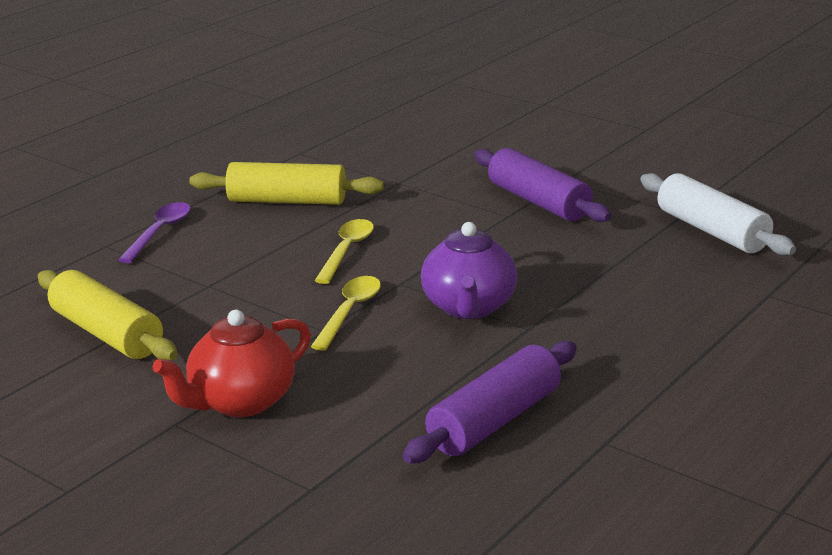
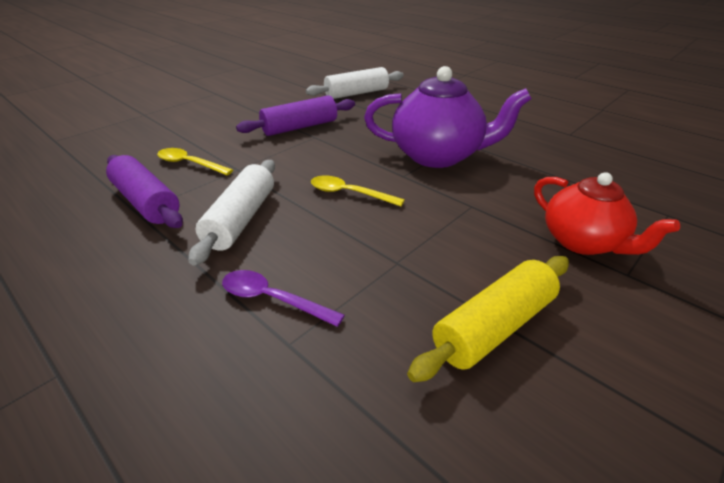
camera: 85 degrees left, 10 degrees up
(287, 201) = (241, 219): yellow rolling pin -> white rolling pin
(349, 312) = (445, 195): yellow spoon -> yellow spoon (190, 164)
(469, 307) = (437, 156): purple teapot -> purple teapot, size x1.50
(494, 420) = (563, 157): purple rolling pin -> purple rolling pin (146, 202)

